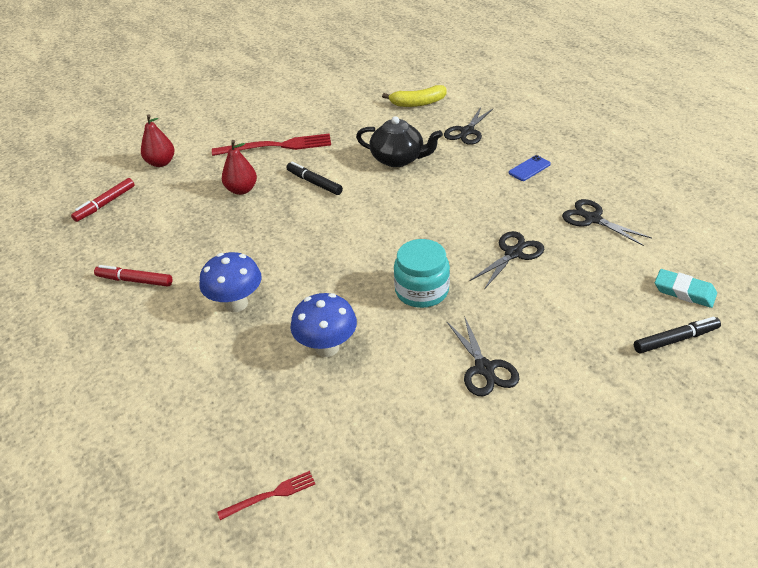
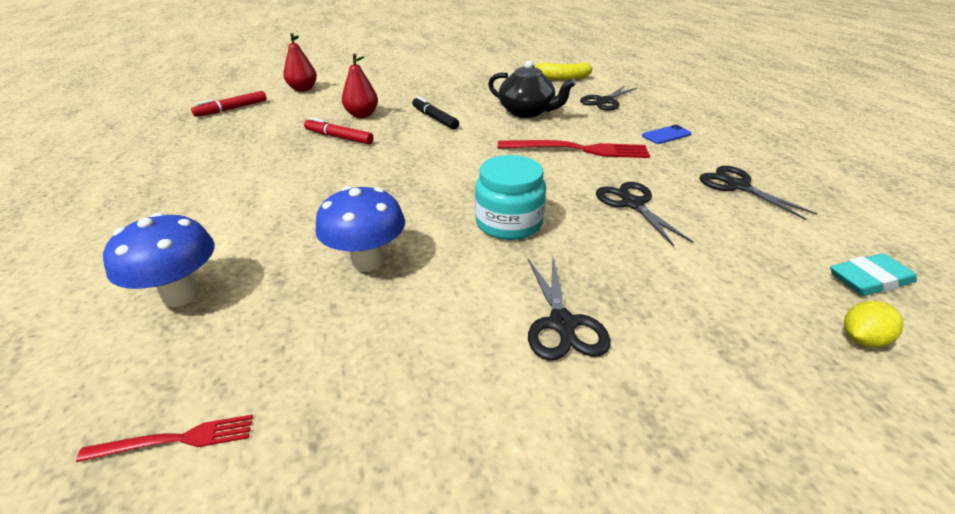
camera: 10 degrees right, 5 degrees down
(134, 281) = (208, 167): red marker -> red marker (339, 137)
(236, 304) = (293, 202): blue mushroom -> blue mushroom (181, 294)
(277, 146) = (414, 90): red fork -> red fork (578, 150)
(513, 253) = (632, 204): black scissors -> black scissors turned 75 degrees counterclockwise
(675, 339) = (861, 339): black marker -> yellow lemon
(684, 291) = (869, 279): turquoise eraser -> turquoise eraser turned 60 degrees counterclockwise

